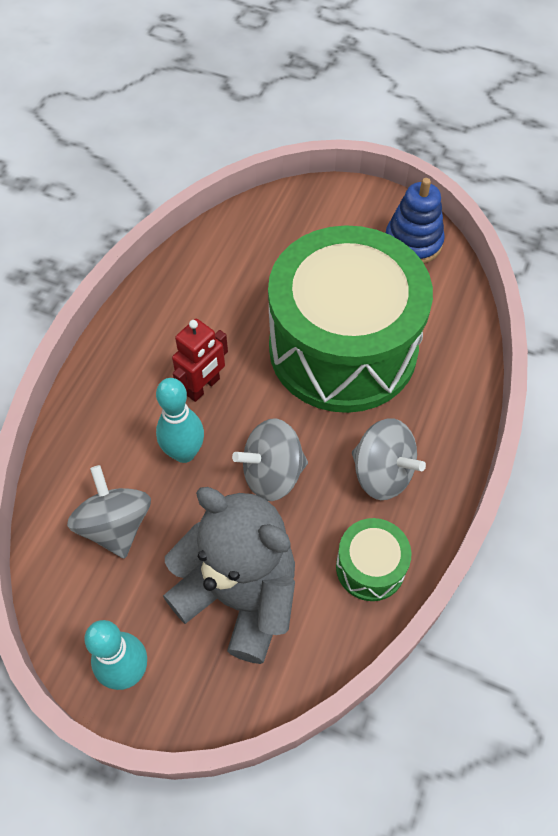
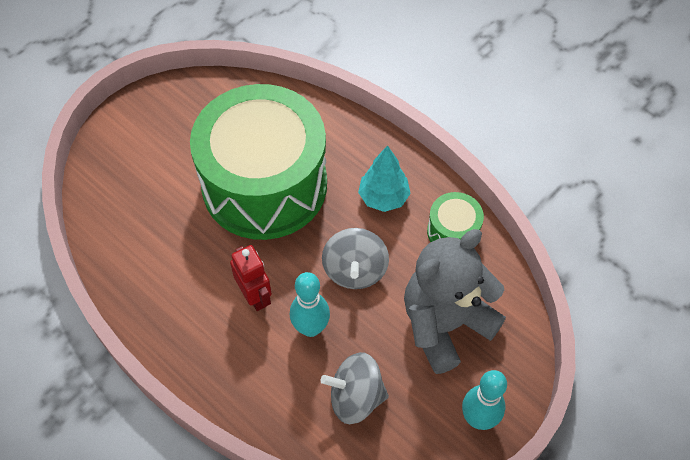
camera: 70 degrees left, 0 degrees up
(382, 473) = (383, 197): grey spinning top -> turquoise tree
(413, 242) = (188, 101): blue stacking toy -> none

